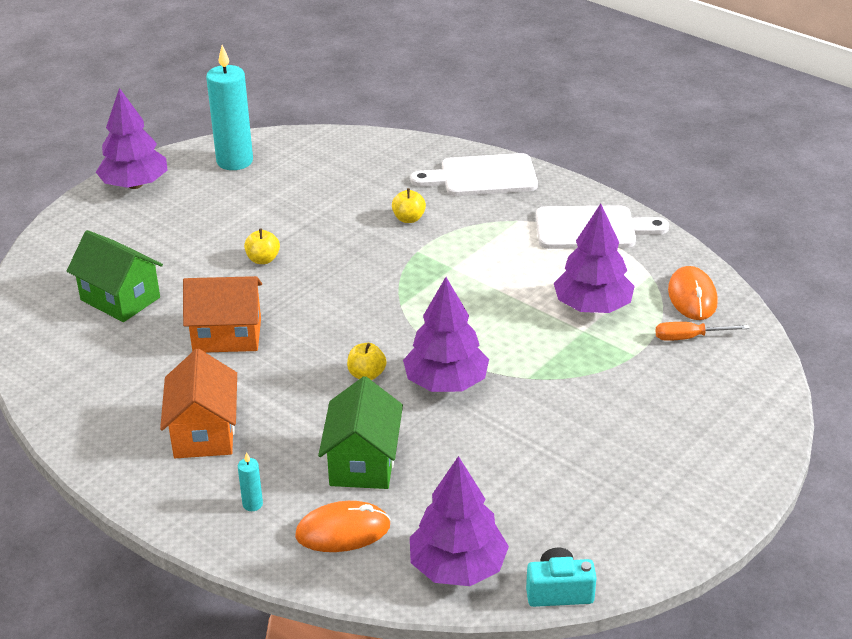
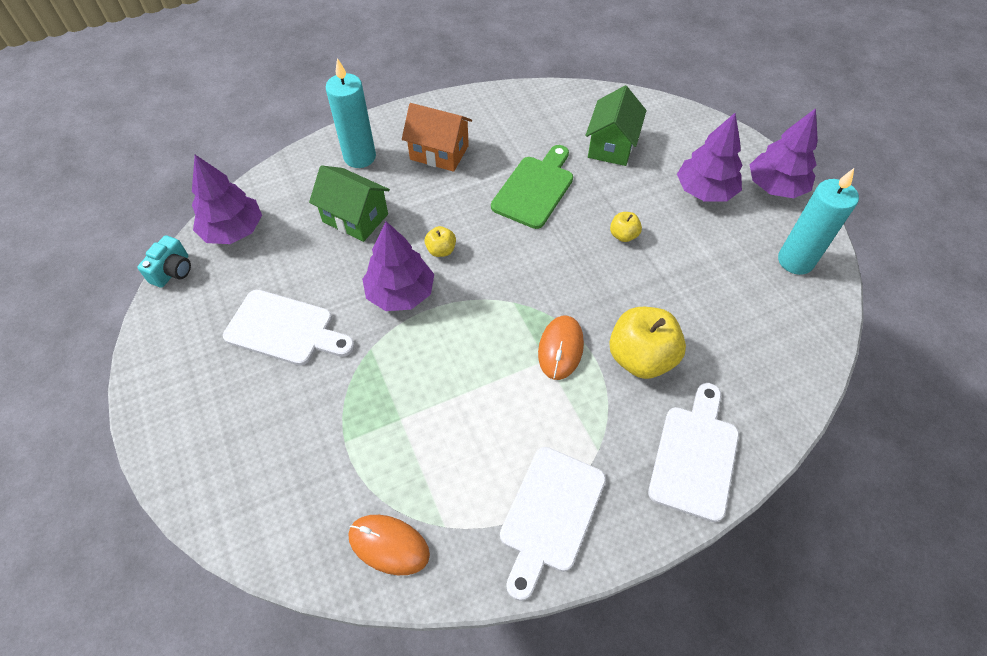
camera: 115 degrees right, 20 degrees up
(120, 299) = (611, 146): green house -> green house turned 45 degrees counterclockwise
(227, 335) = (535, 189): orange house -> green cutting board
(252, 504) = (360, 157): turquoise candle -> turquoise candle, size x2.44
(343, 531) = (306, 189): orange mouse -> orange mouse (560, 348)
(409, 219) = (641, 357): yellow apple -> yellow apple, size x2.07
(557, 449) = (284, 329): none -> white cutting board
(592, 307) = (427, 444): purple tree -> purple tree (705, 191)
(689, 337) = (335, 502): orange screwdriver -> none

